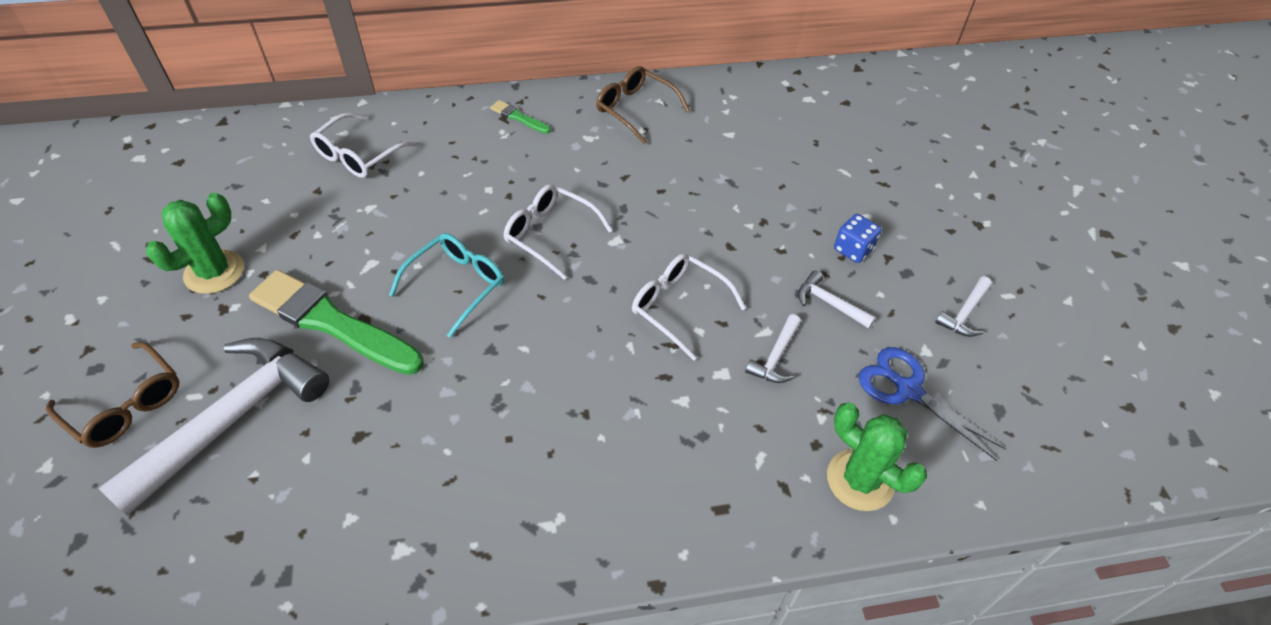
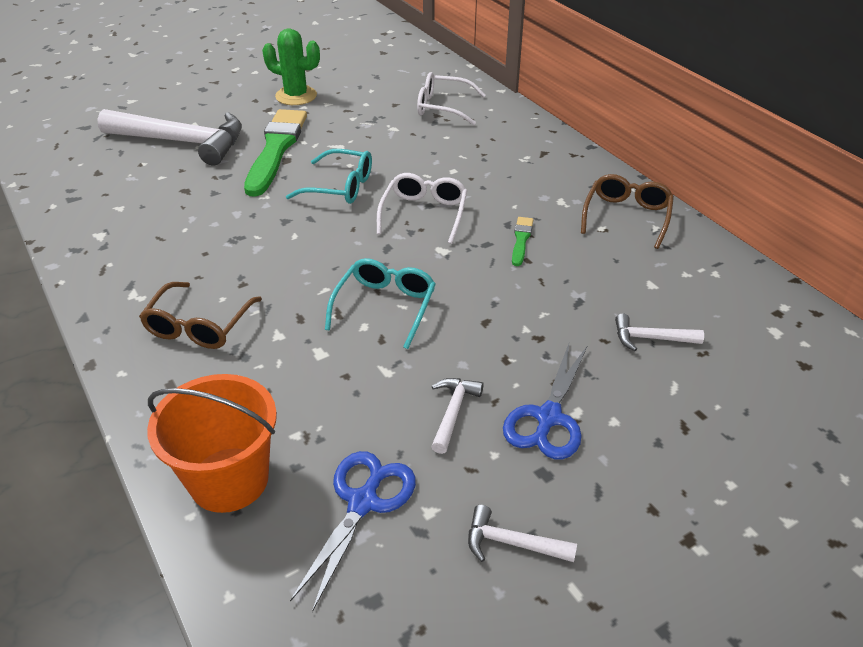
camera: 70 degrees right, 10 degrees down
(126, 405) = (180, 107): brown glasses -> brown glasses (199, 326)
(519, 117) = (551, 159): green brush -> green brush (521, 240)
(679, 307) = (385, 307): white glasses -> turquoise glasses
(775, 357) = (357, 385): white hammer -> white hammer (650, 338)
(853, 249) = (548, 417): blue dice -> blue scissors
(860, 480) = (229, 479): green cactus -> orange bucket

